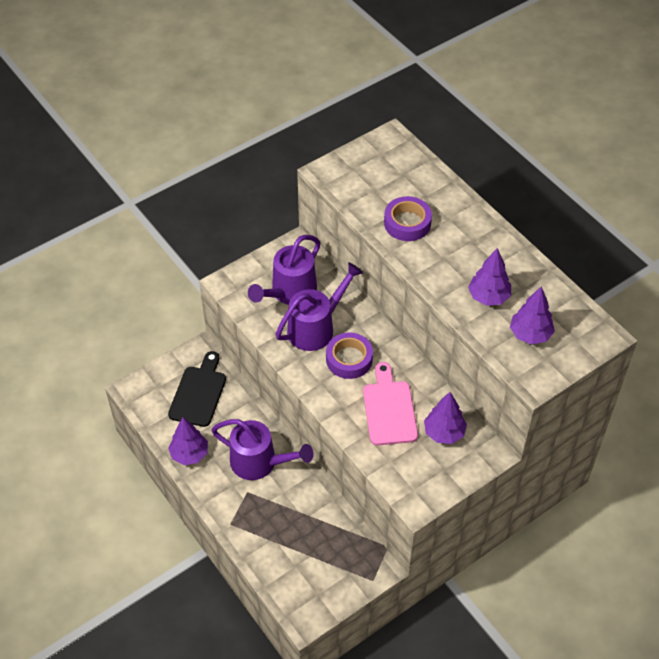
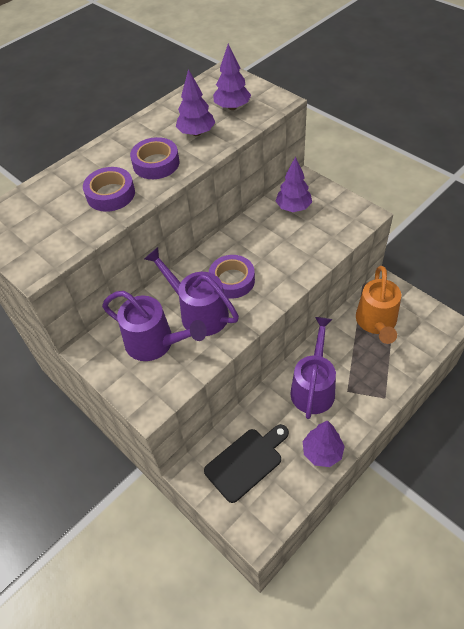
camera: 95 degrees left, 0 degrees up
(199, 393) = (246, 462): black cutting board -> black cutting board turned 135 degrees clockwise
(324, 543) = (376, 323): none -> orange watering can
(389, 409) = (280, 244): pink cutting board -> none
(445, 259) = (156, 163): none -> purple tape

